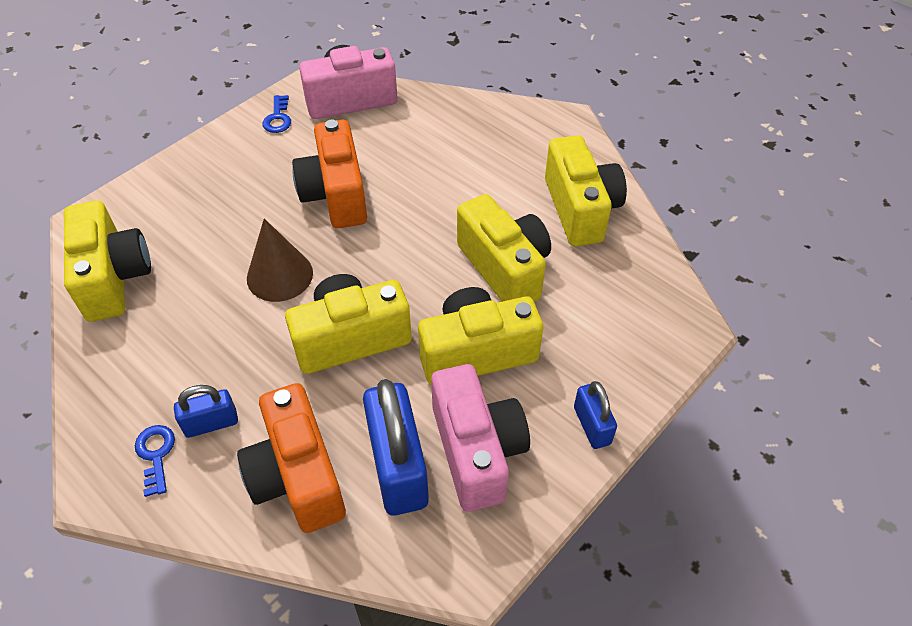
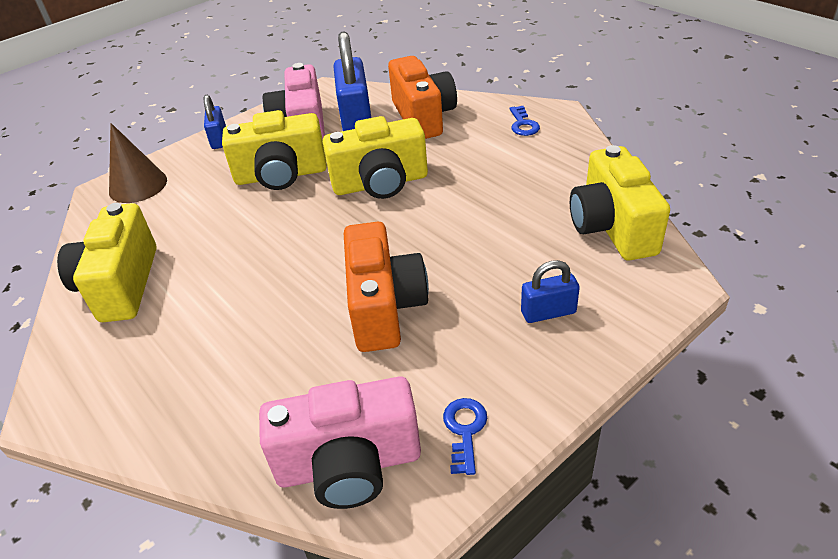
camera: 170 degrees left, 10 degrees down
(211, 423) = (487, 138): blue padlock -> blue padlock (548, 312)
(279, 275) = (444, 228): brown cone -> brown cone (138, 185)
(504, 268) = (229, 232): yellow camera -> none

